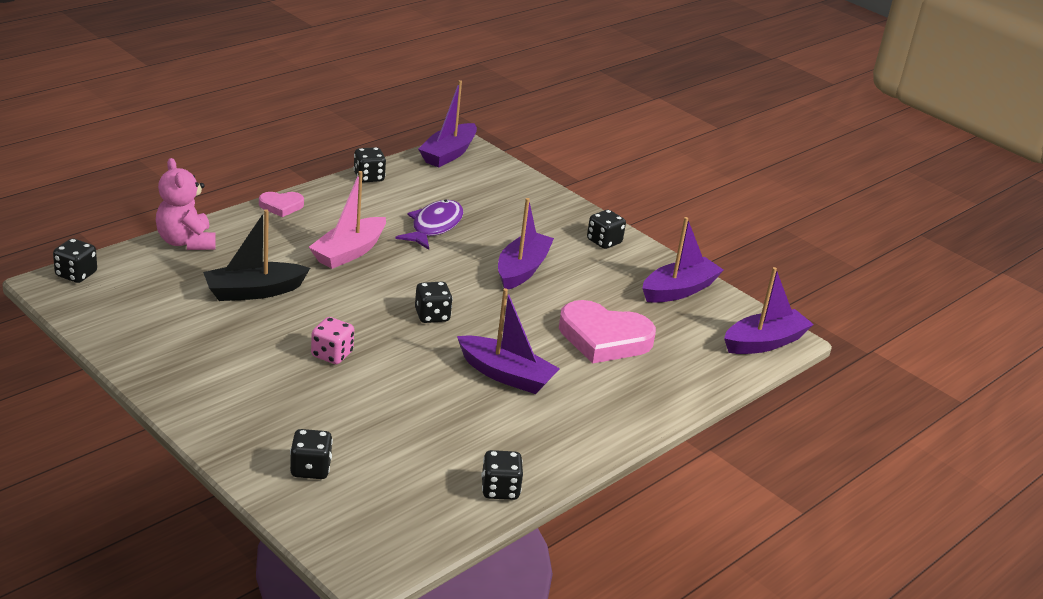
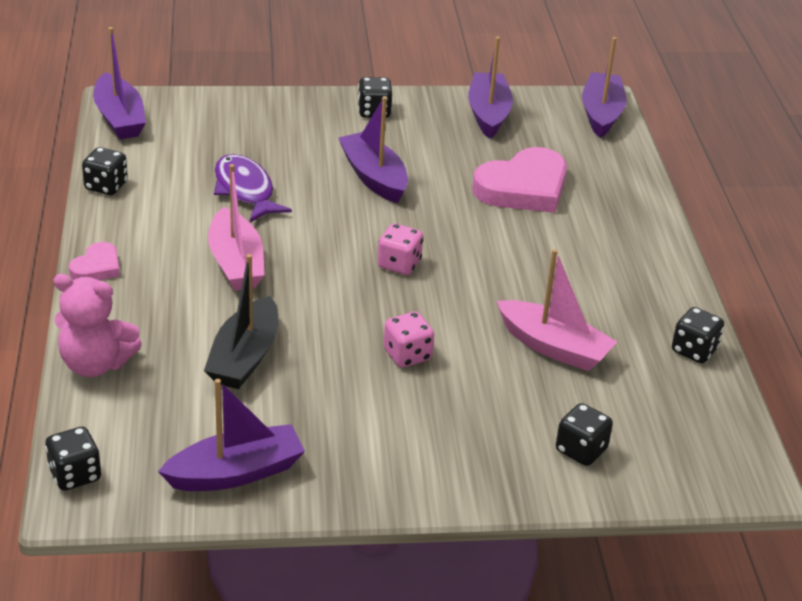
camera: 50 degrees left, 5 degrees up
(419, 417) = (553, 347): none -> pink boat
(432, 316) = (399, 264): black dice -> pink dice
(506, 375) = (531, 267): purple boat -> purple boat (236, 472)

